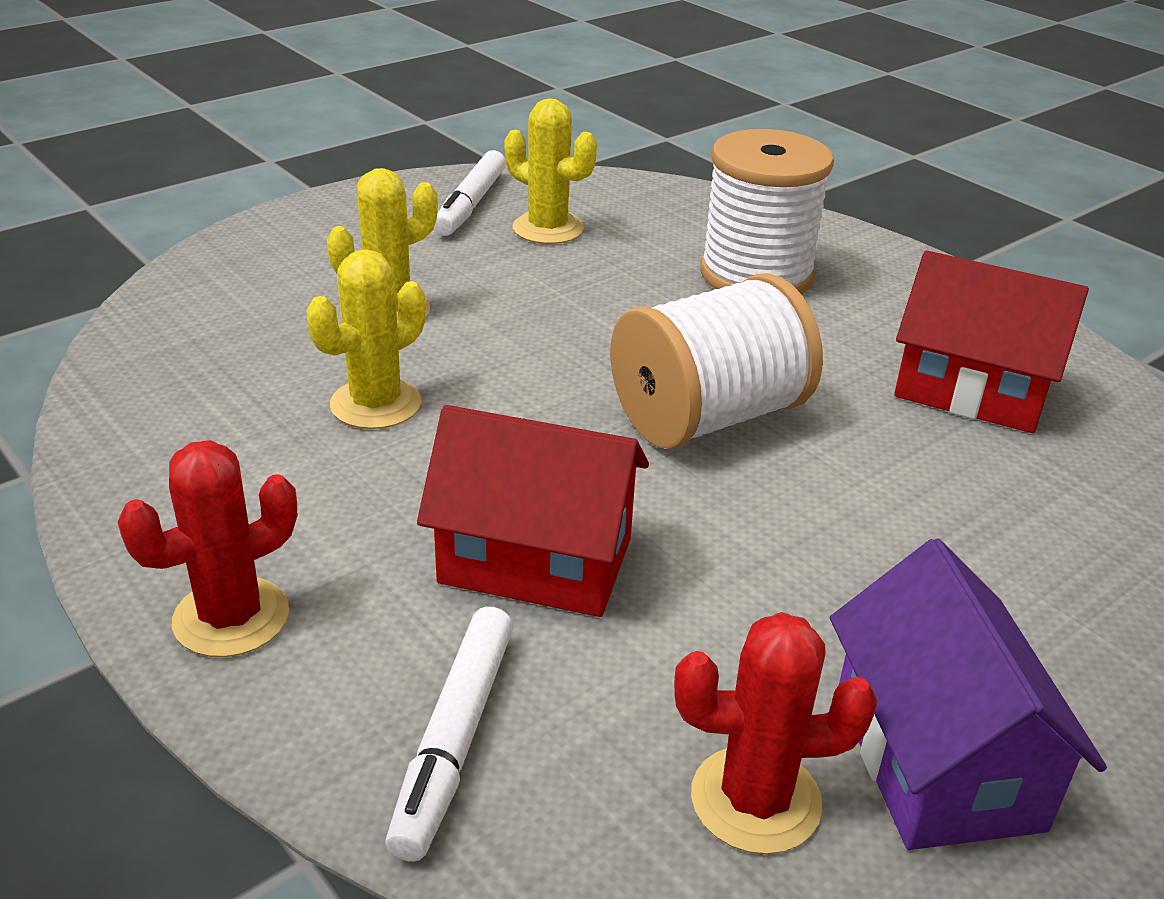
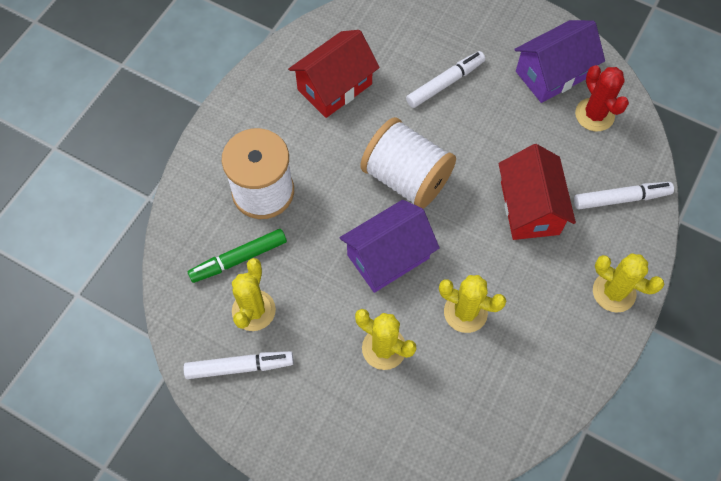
camera: 110 degrees left, 30 degrees up
(231, 617) = (614, 292): red cactus -> yellow cactus
(551, 355) = (388, 256): none -> purple house
(643, 234) = (238, 259): none -> green marker
(948, 540) = (445, 83): none -> white marker
(972, 391) = (335, 87): red house -> red house turned 45 degrees clockwise

